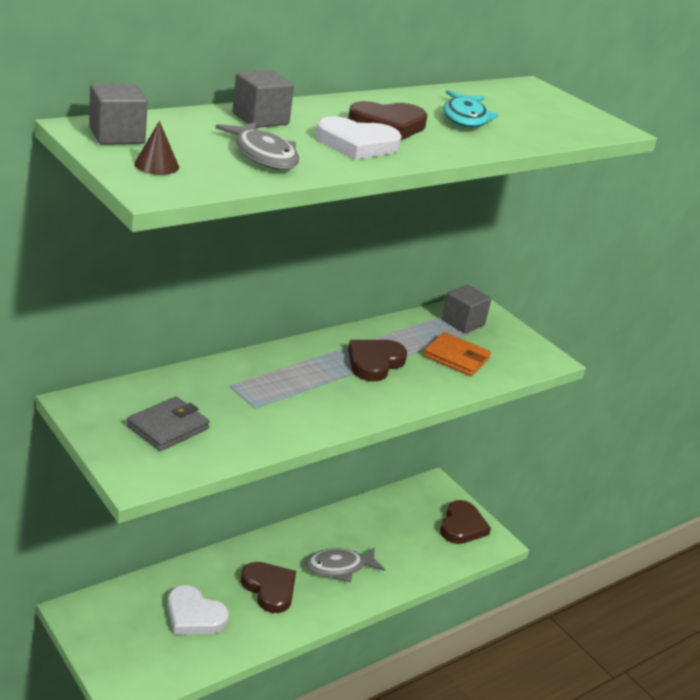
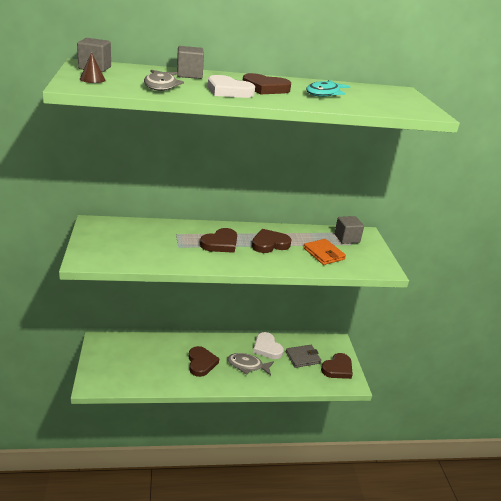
camera: 30 degrees right, 0 degrees up
(168, 427) = (123, 243): grey wallet -> grey wallet (302, 357)
(194, 615) = (152, 362): white heart -> white heart (267, 348)
(308, 383) = (220, 243): none -> brown heart

